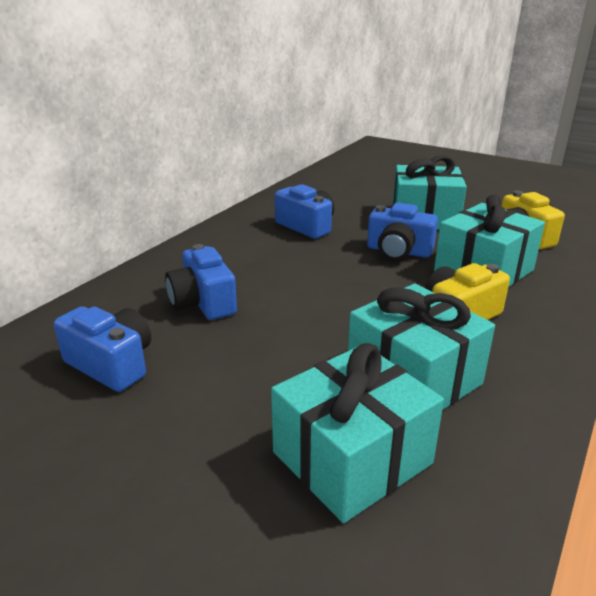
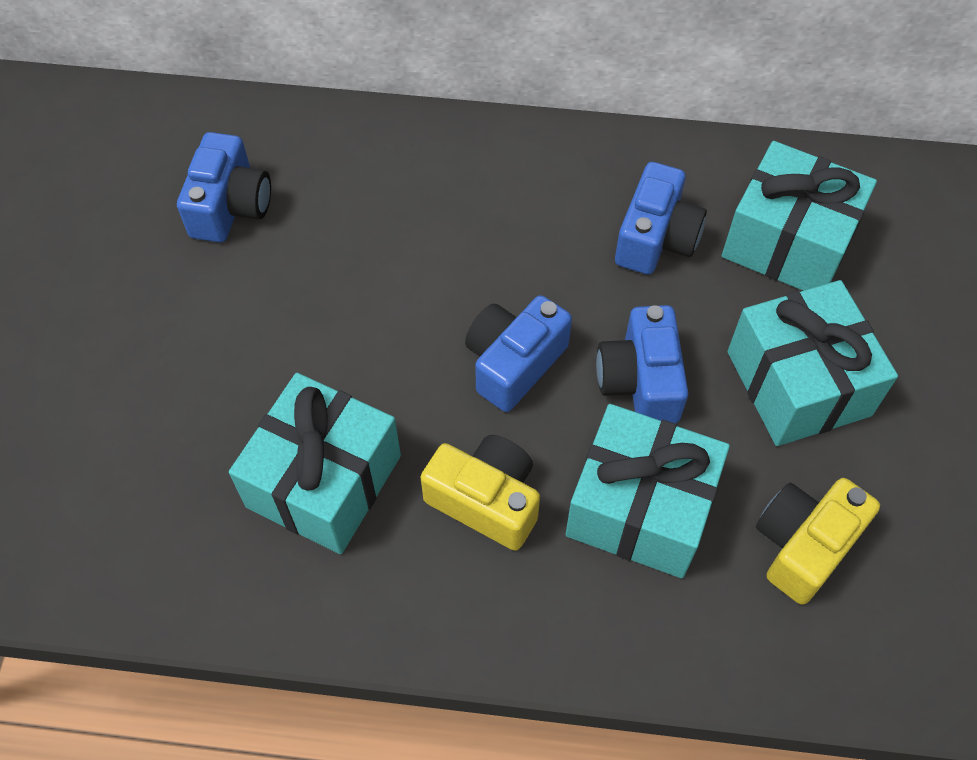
camera: 65 degrees right, 30 degrees up
(203, 302) = (379, 221): blue camera -> blue camera (514, 363)
(352, 457) = (174, 461): turquoise gift -> turquoise gift (788, 242)

